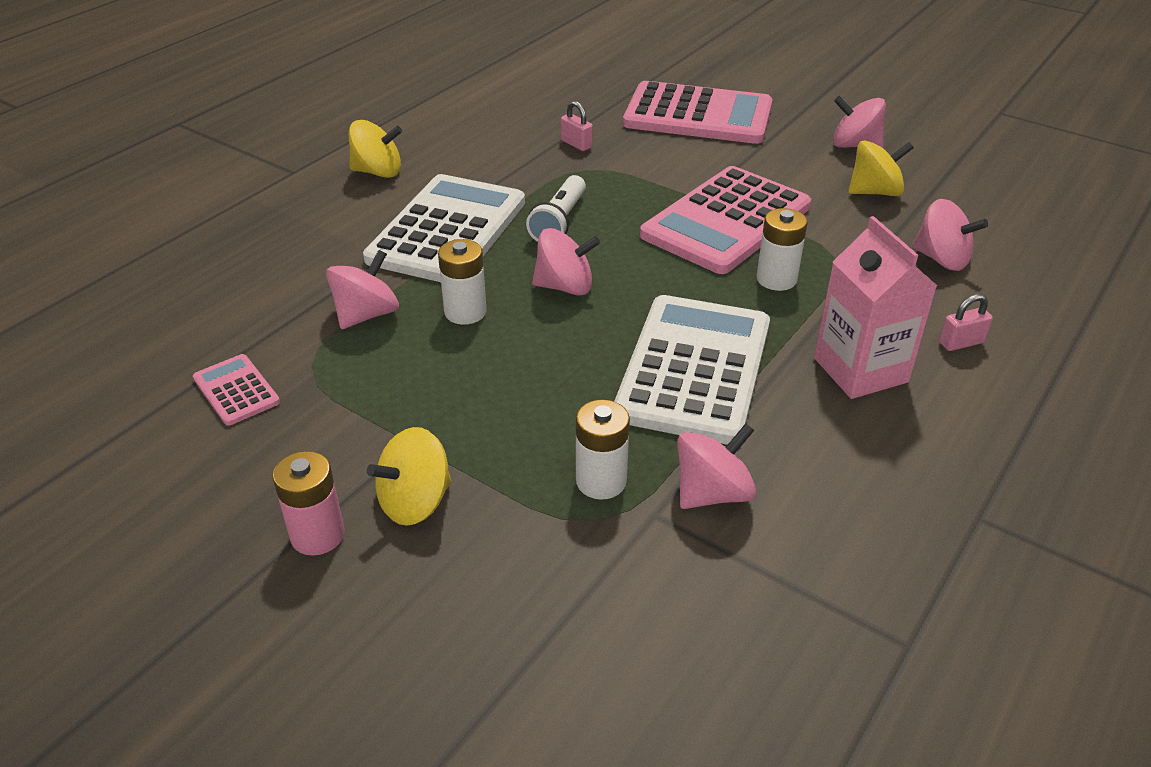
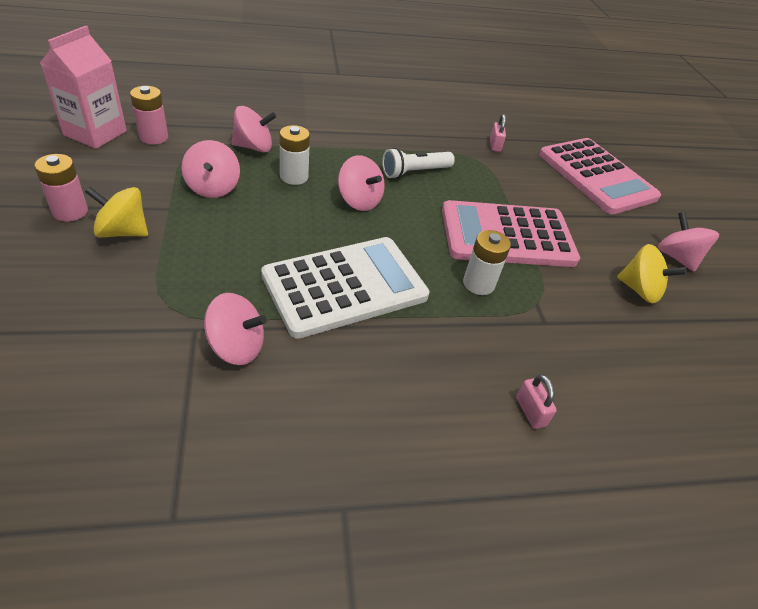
camera: 40 degrees right, 5 degrees up
(236, 390) = (153, 137): pink calculator -> pink battery
(378, 172) = (373, 96): yellow spinning top -> none
(448, 230) = (355, 139): white calculator -> none
(601, 481) = (202, 293): white battery -> none
(860, 370) = (434, 367): pink carton -> pink carton (95, 133)
(941, 259) = (613, 359): pink spinning top -> pink spinning top (213, 187)
(961, 343) = (530, 411): pink padlock -> pink padlock turned 45 degrees clockwise

